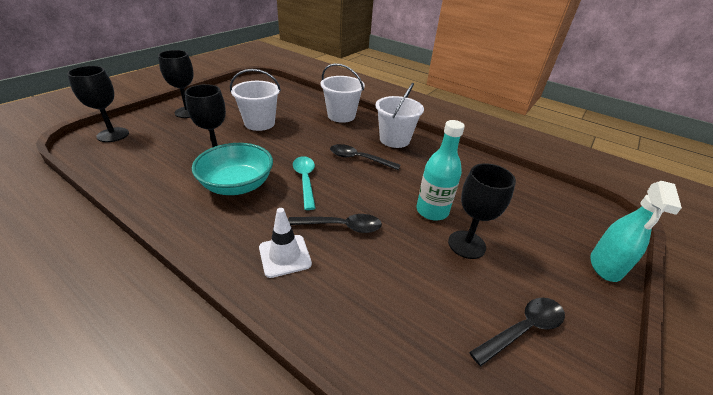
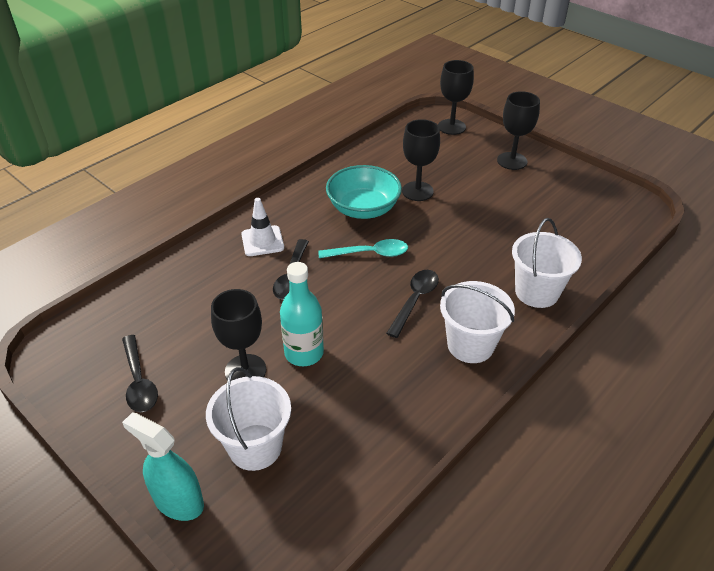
camera: 100 degrees right, 5 degrees up
(259, 123) = (495, 215): white bucket -> white bucket (255, 447)

